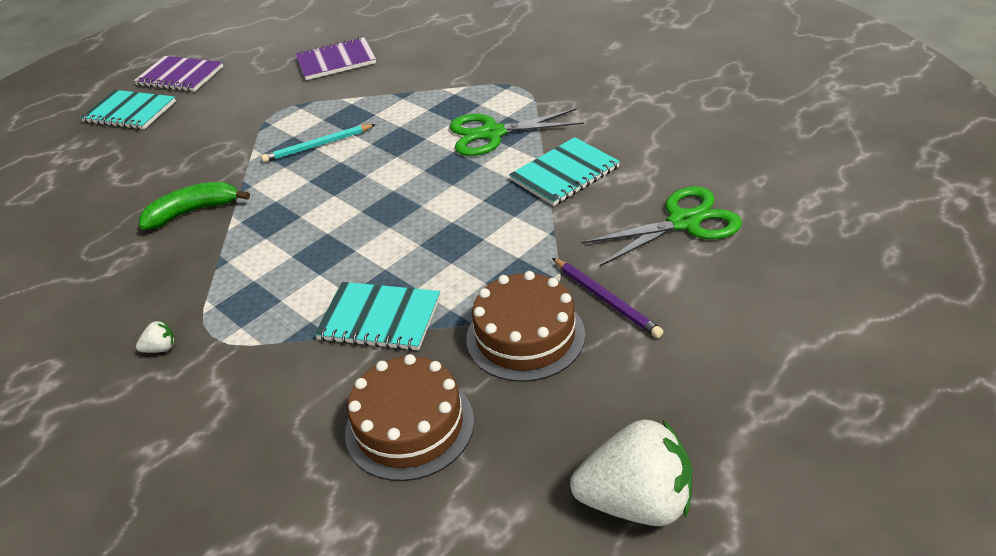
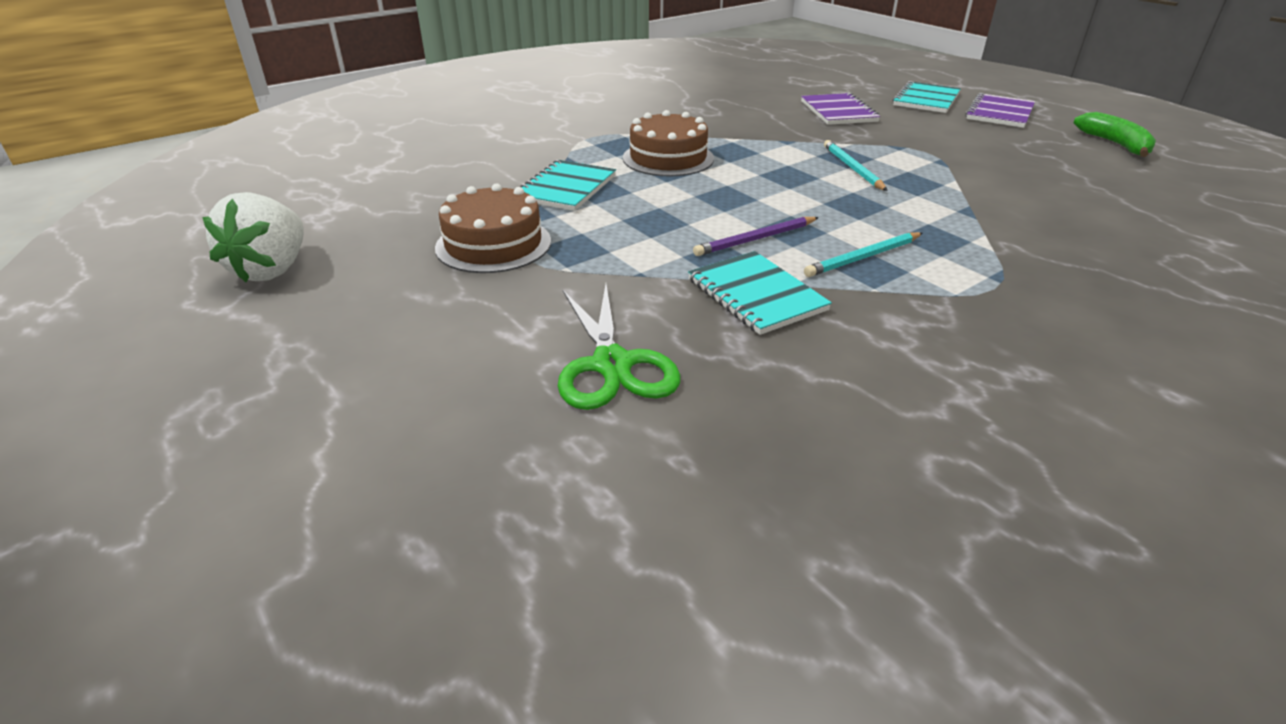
camera: 95 degrees right, 5 degrees down
(161, 348) = (589, 123): white strawberry -> none
(193, 212) = (754, 126): green banana -> green banana (1115, 144)
(336, 61) = (1050, 178): purple notebook -> purple notebook (838, 111)
(409, 426) = (438, 194): brown cake -> brown cake (668, 158)
(492, 133) = (863, 257): green scissors -> turquoise pencil
(606, 299) = (510, 290): purple pencil -> purple pencil (756, 239)

